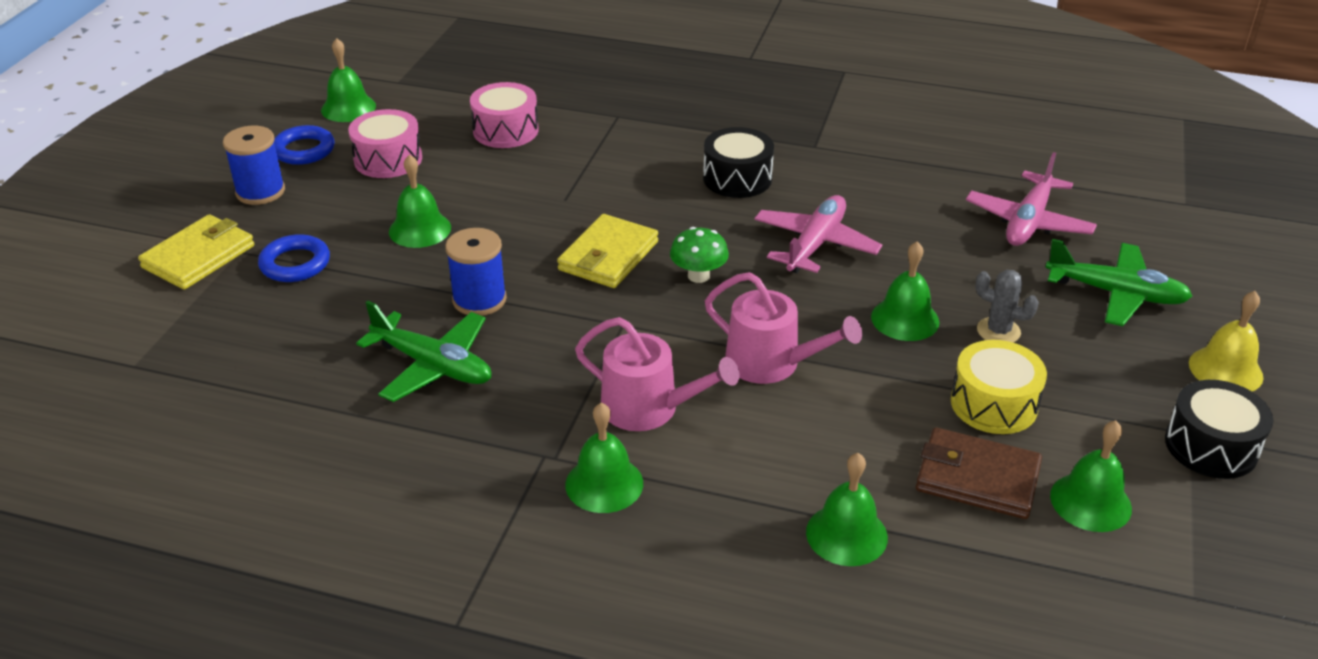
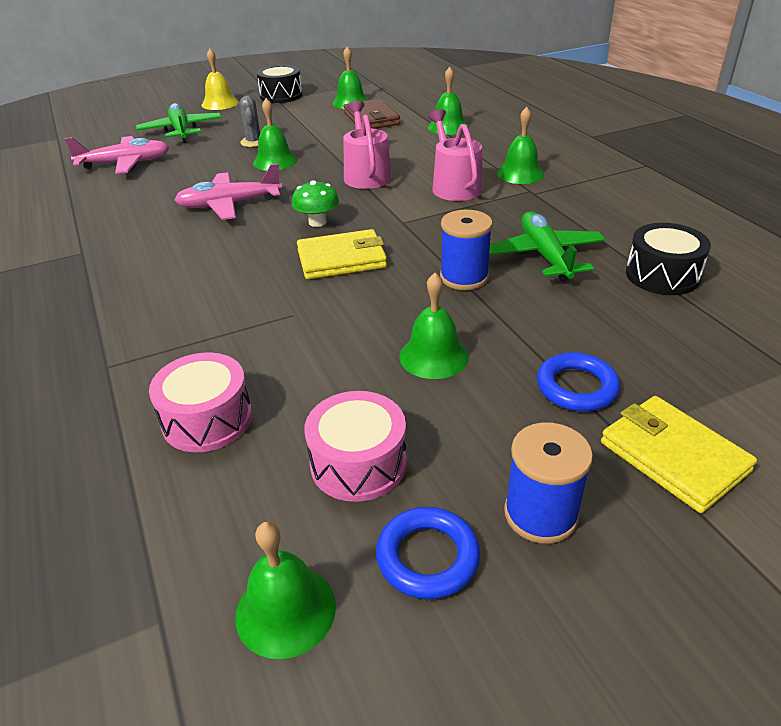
camera: 130 degrees left, 0 degrees up
(199, 256) = (673, 456): yellow wallet -> yellow wallet turned 60 degrees clockwise
(737, 178) = (170, 260): black drum -> black drum (662, 275)
(994, 404) = (315, 128): yellow drum -> none

